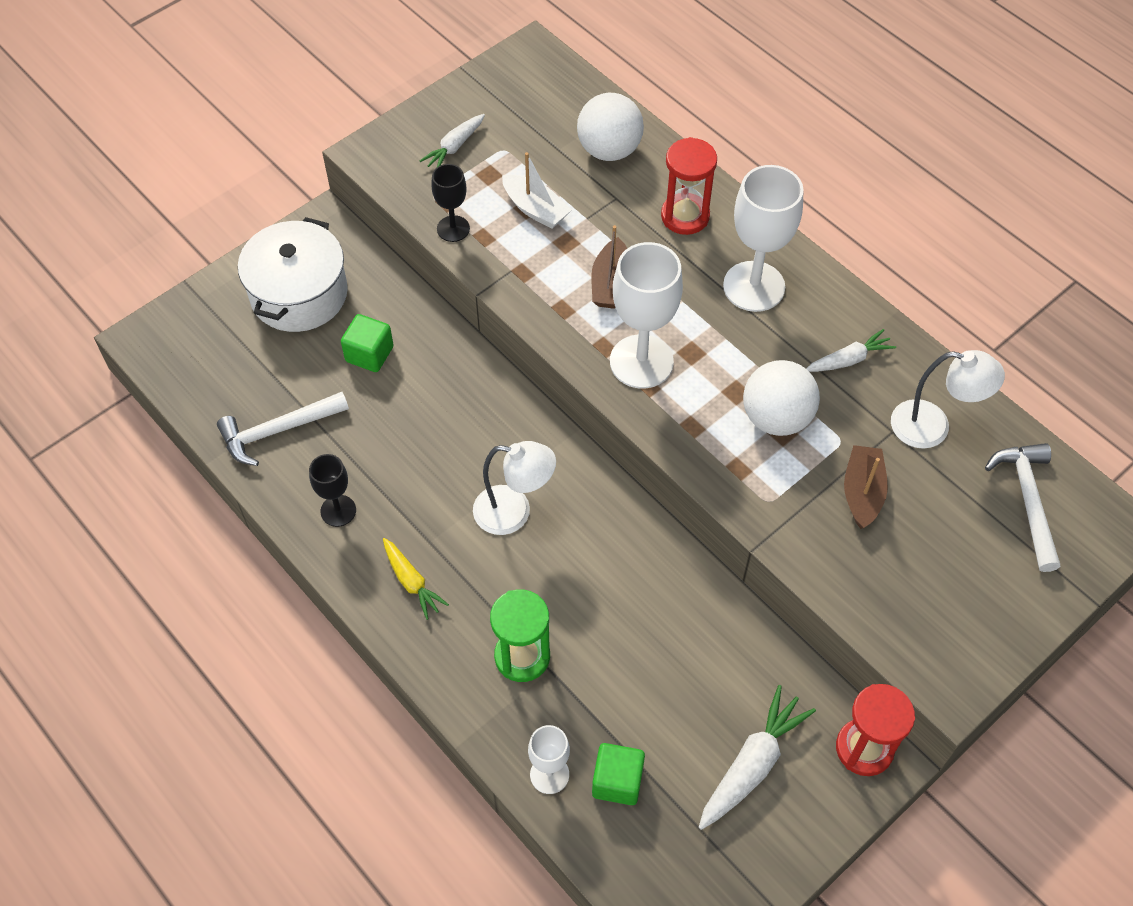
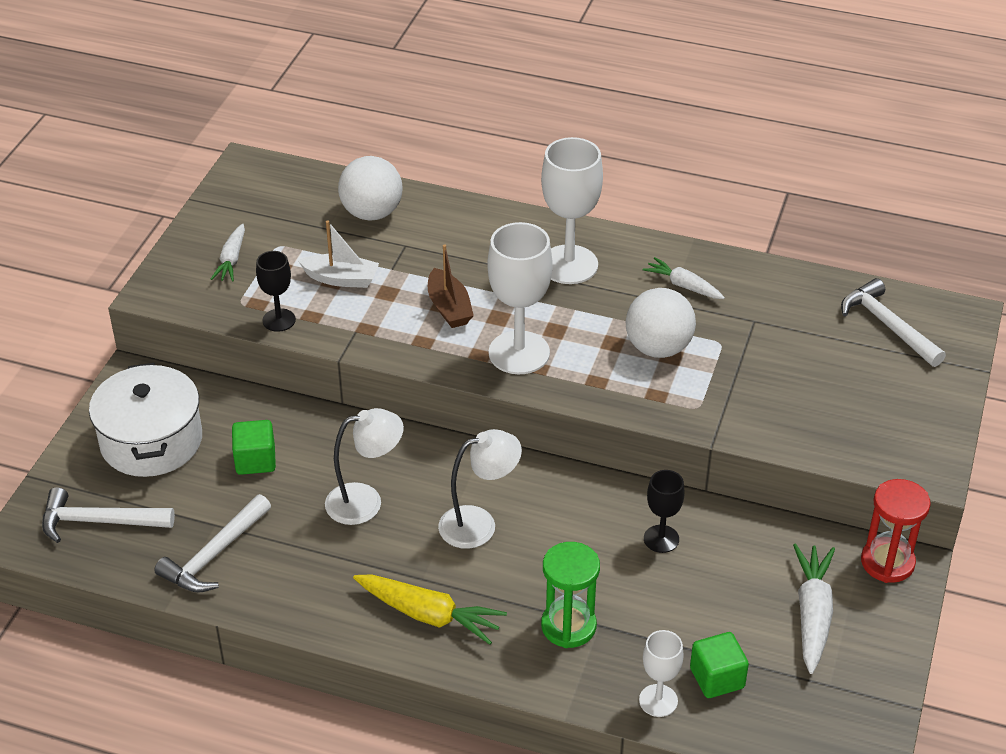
camera: 30 degrees left, 15 degrees down
(210, 353) = (99, 522): none -> white hammer
(338, 511) = (320, 591): black goblet -> black goblet (661, 539)
(412, 582) = (429, 615): yellow carrot -> yellow carrot, size x1.57
(685, 216) = (473, 237): red hourglass -> none
(849, 359) = (683, 285): white carrot -> white carrot turned 90 degrees counterclockwise
(862, 492) = (764, 371): brown boat -> none
(932, 427) = (781, 306): white lamp -> white lamp (365, 502)

